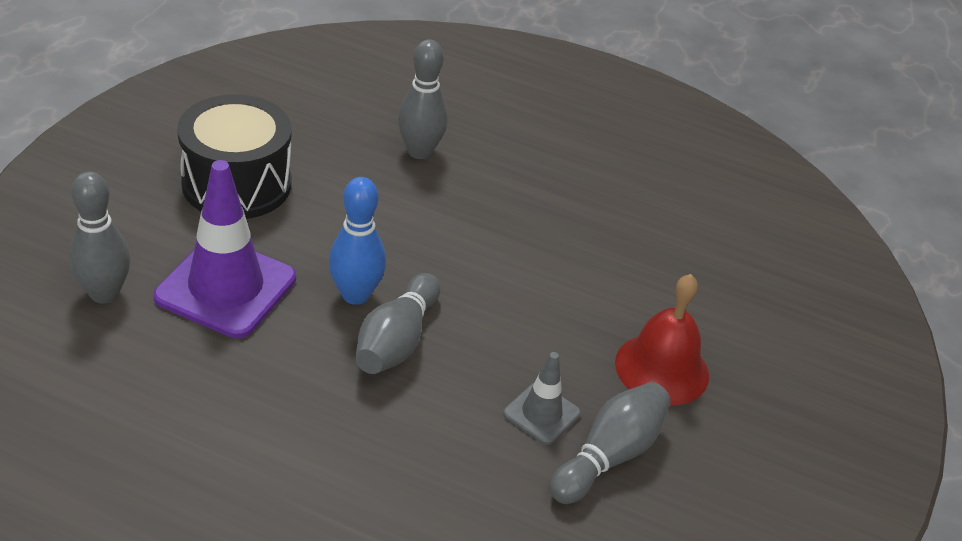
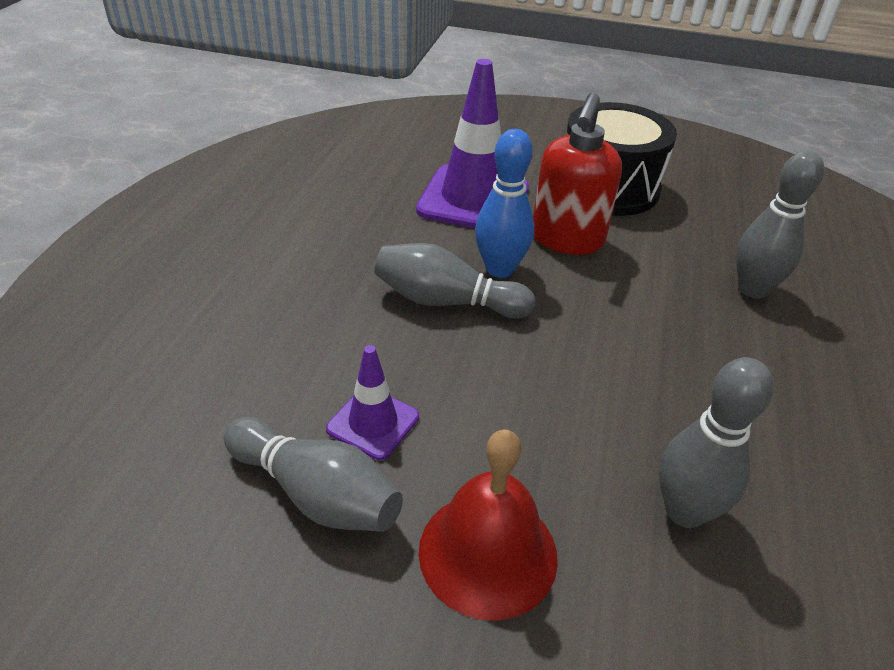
camera: 85 degrees right, 0 degrees up
(104, 293) = (441, 150): grey bowling pin -> grey bowling pin (684, 511)
(320, 238) = (567, 240): none -> red soap dispenser
(541, 413) = (373, 423): grey traffic cone -> purple traffic cone

